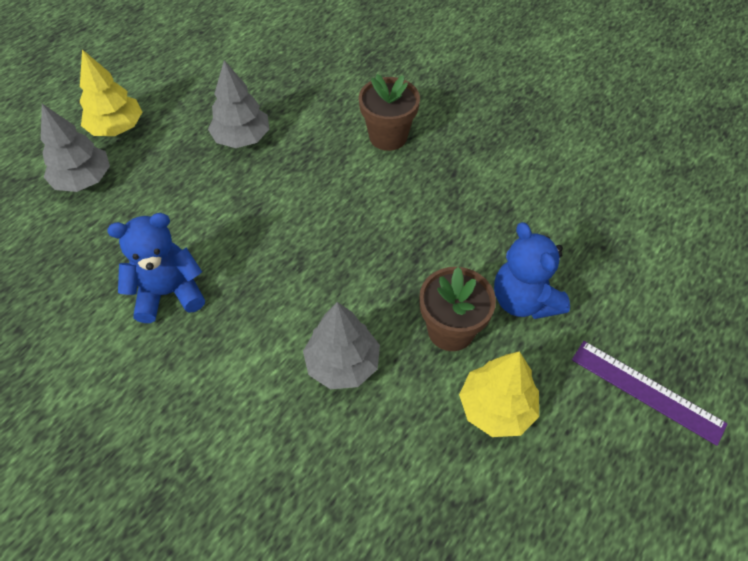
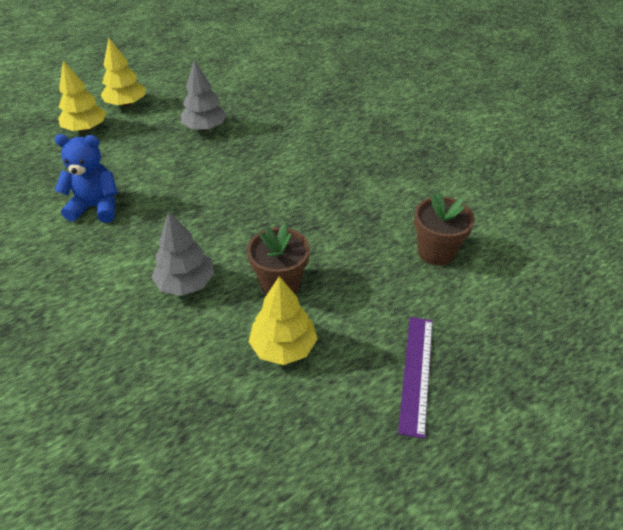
camera: 20 degrees right, 10 degrees down
(83, 180) = (86, 129): grey tree -> yellow tree
(388, 136) = (310, 149): brown flower pot -> brown flower pot (436, 252)
(524, 300) = (350, 281): blue teddy bear -> none
(646, 391) = (416, 373): purple ruler -> purple ruler turned 45 degrees clockwise

